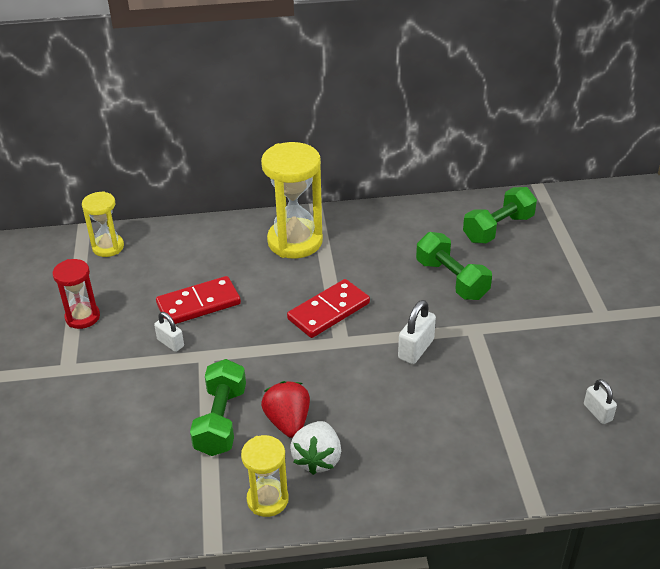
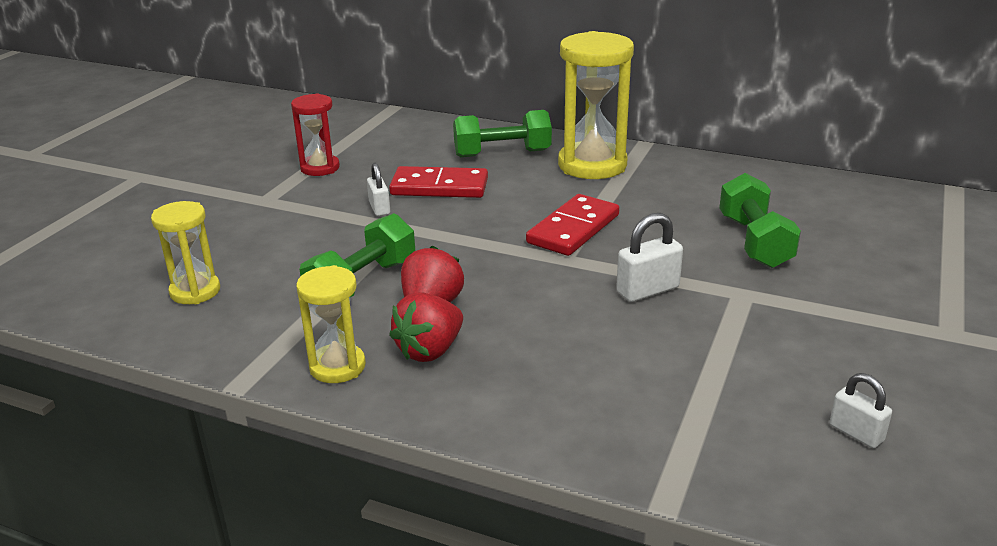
camera: 30 degrees right, 10 degrees down
(108, 247) = (398, 126): yellow hourglass -> yellow hourglass (195, 291)
(317, 459) = (430, 350): white strawberry -> red strawberry
(329, 311) = (573, 229): red domino -> red domino turned 45 degrees counterclockwise
(498, 229) = (861, 212): green dumbbell -> green dumbbell (502, 153)
(597, 412) = (856, 433): white padlock -> white padlock turned 45 degrees counterclockwise

